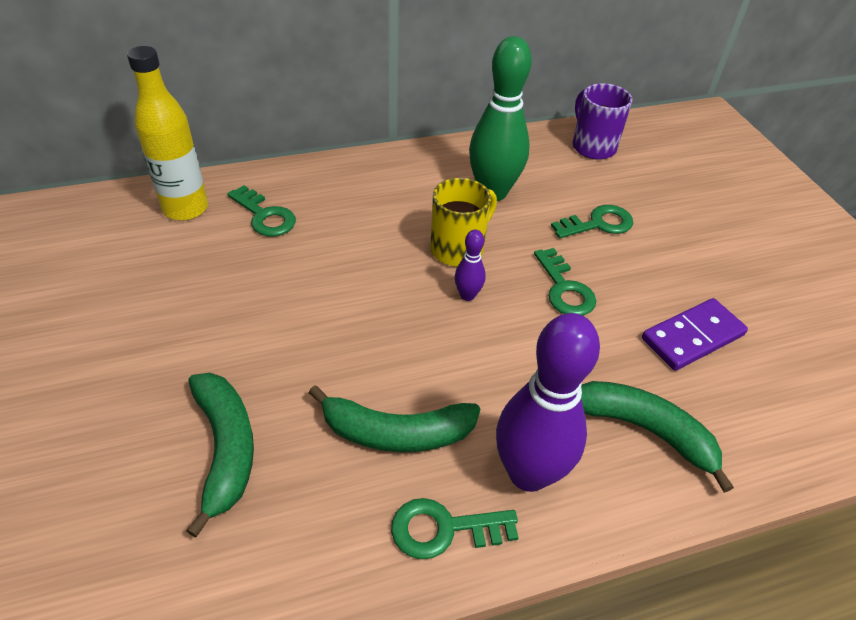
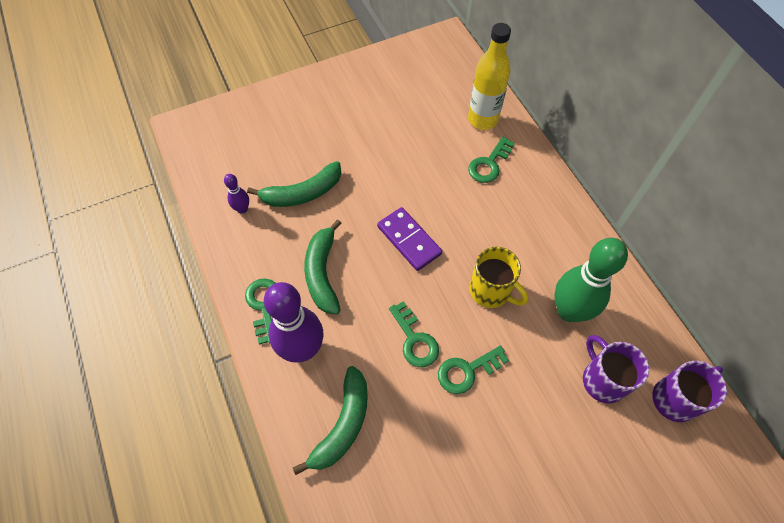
camera: 85 degrees right, 15 degrees up
(467, 295) = (443, 302): purple bowling pin -> purple bowling pin (242, 209)
(574, 186) = (602, 380): none -> purple mug
(598, 224) = (555, 400): green key -> green key (415, 340)
(692, 337) = (437, 471): purple domino -> purple domino (409, 240)

